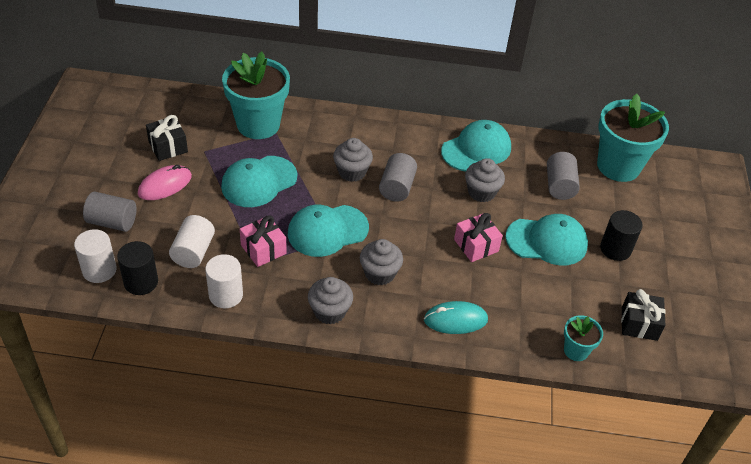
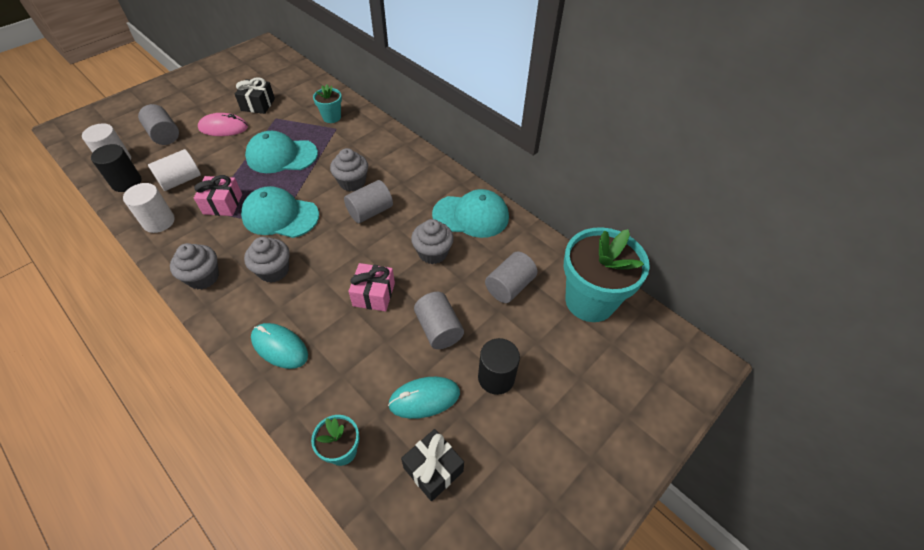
camera: 40 degrees right, 5 degrees up
(258, 124) = (331, 117): turquoise flower pot -> turquoise flower pot, size x0.48
(547, 241) = (439, 329): turquoise cap -> grey cylinder
(588, 289) = (424, 398): none -> turquoise mouse

